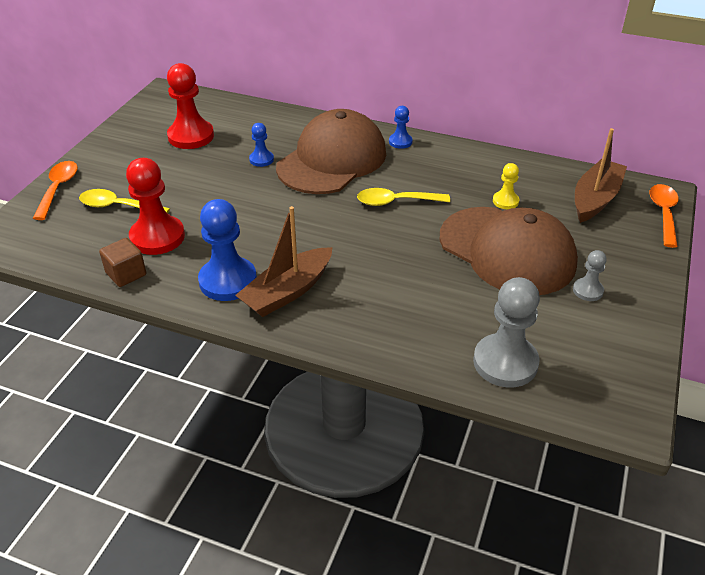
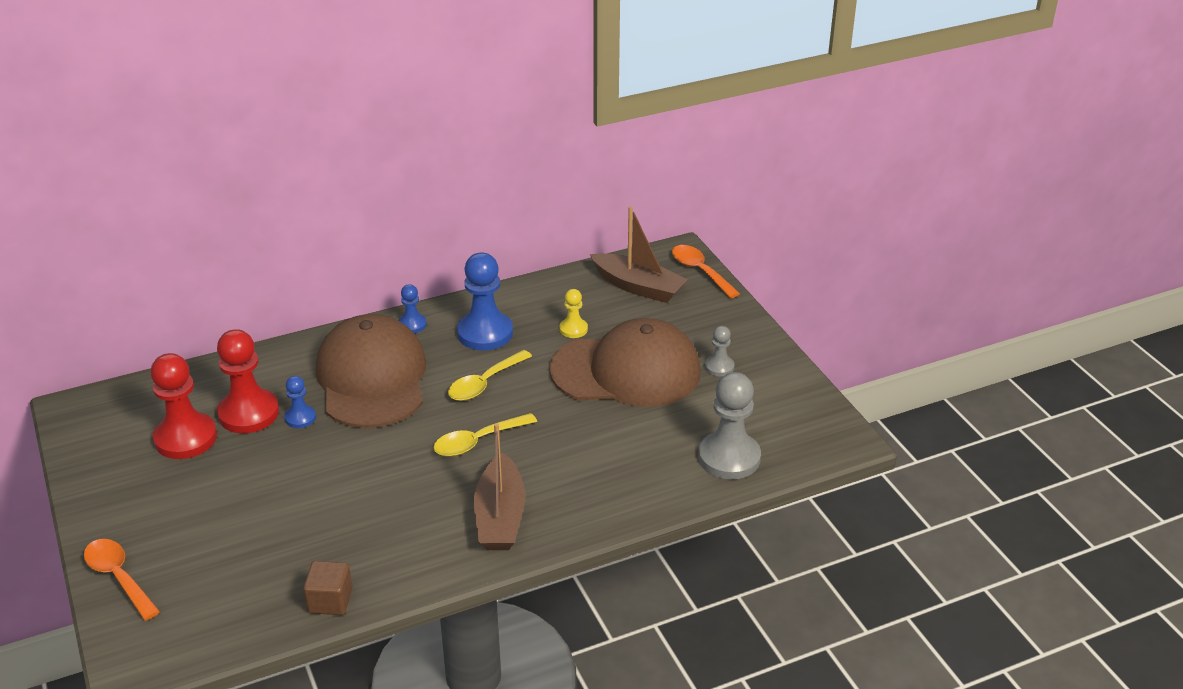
camera: 45 degrees left, 5 degrees down
(118, 206) = (219, 551): yellow spoon -> yellow spoon (478, 441)
(157, 237) = (308, 551): red pawn -> red pawn (248, 413)
(228, 281) = (435, 543): blue pawn -> blue pawn (485, 333)
(595, 199) = (638, 287): brown boat -> brown boat turned 135 degrees clockwise

